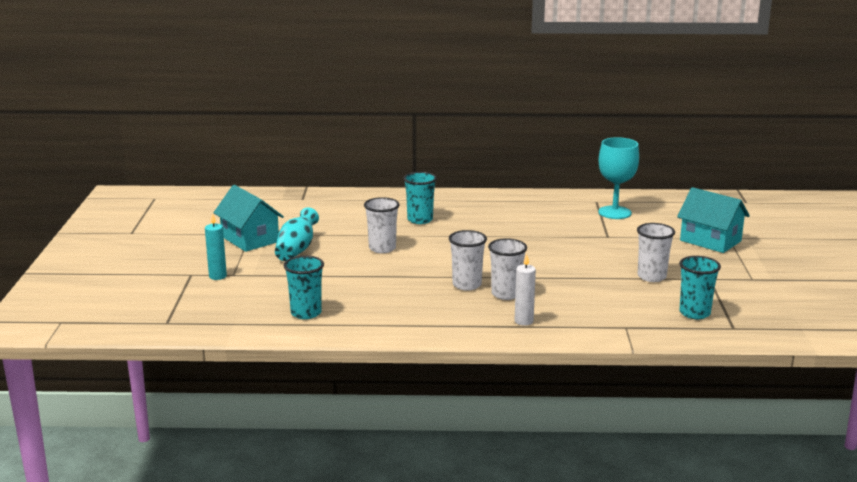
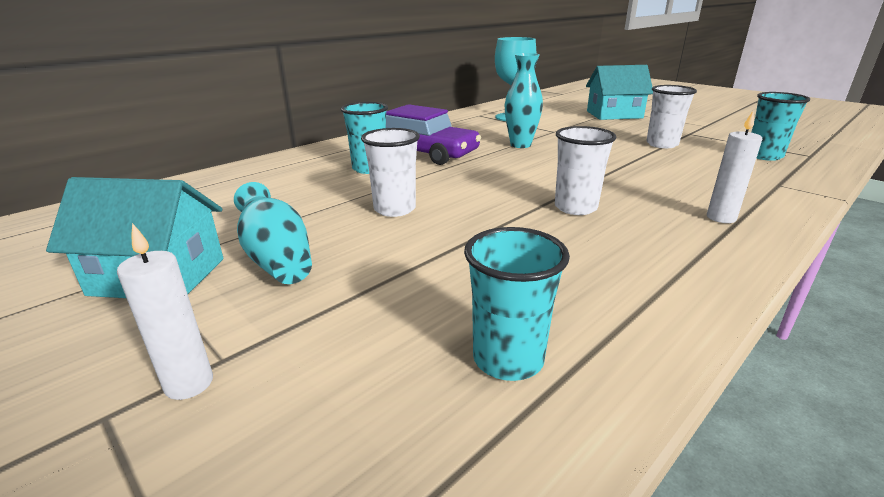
camera: 45 degrees left, 5 degrees up
(217, 276) = (189, 383): turquoise candle -> white candle
(474, 220) = (424, 153): none -> purple car
(506, 294) = (629, 200): white cup -> none
(550, 238) = (520, 145): none -> turquoise vase

